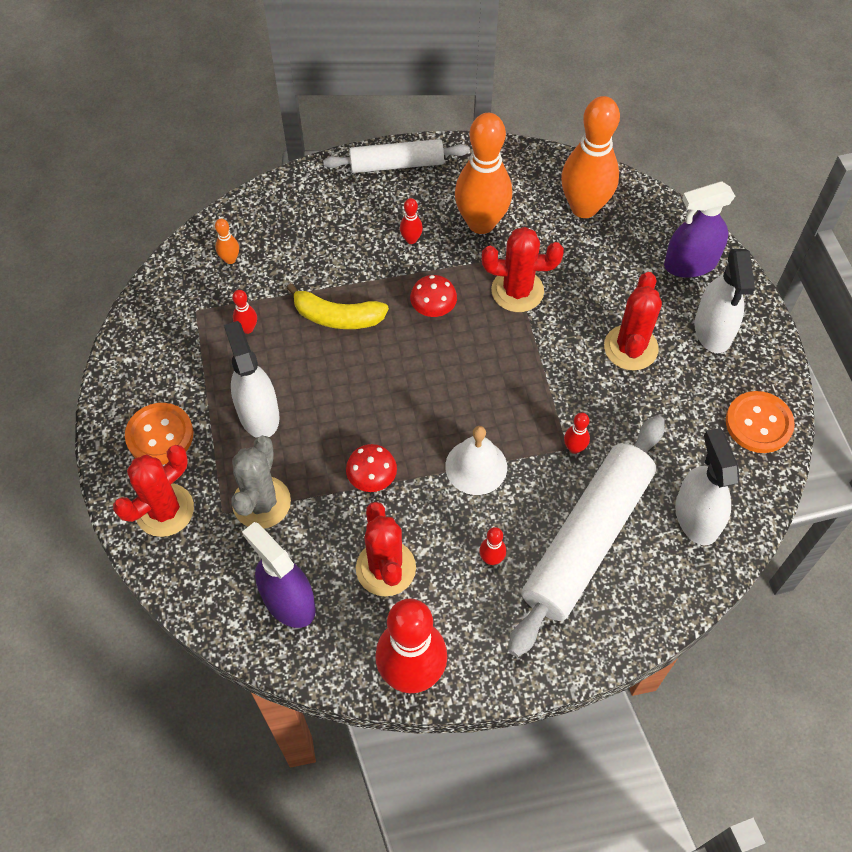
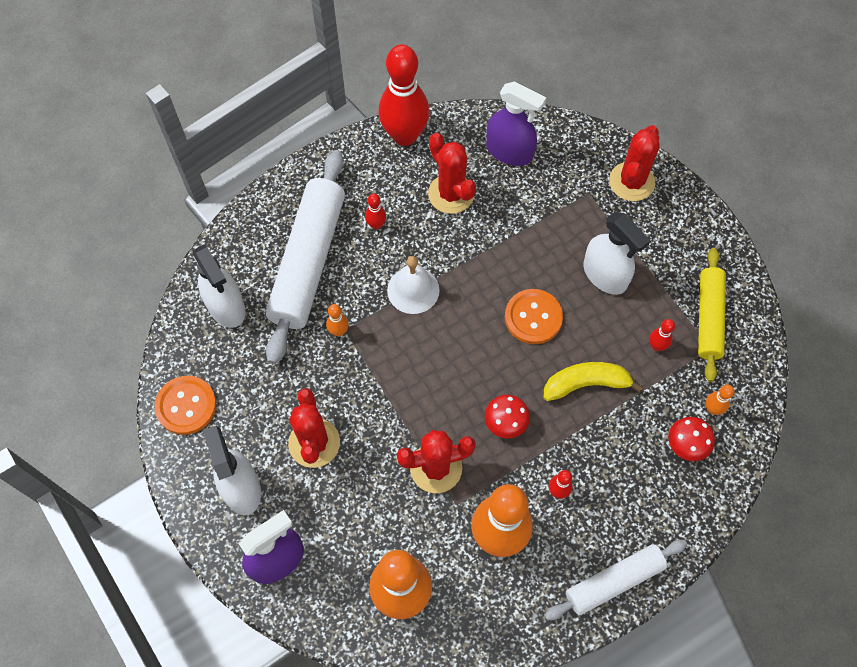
camera: 160 degrees right, 5 degrees up
(160, 435) = (670, 233): orange button -> orange button (533, 317)
(178, 337) = (709, 318): none -> yellow rolling pin
(261, 502) = (564, 209): grey cactus -> none
(372, 478) = (490, 254): red mushroom -> red mushroom (686, 444)
(574, 448) = (338, 331): red bowling pin -> orange bowling pin

